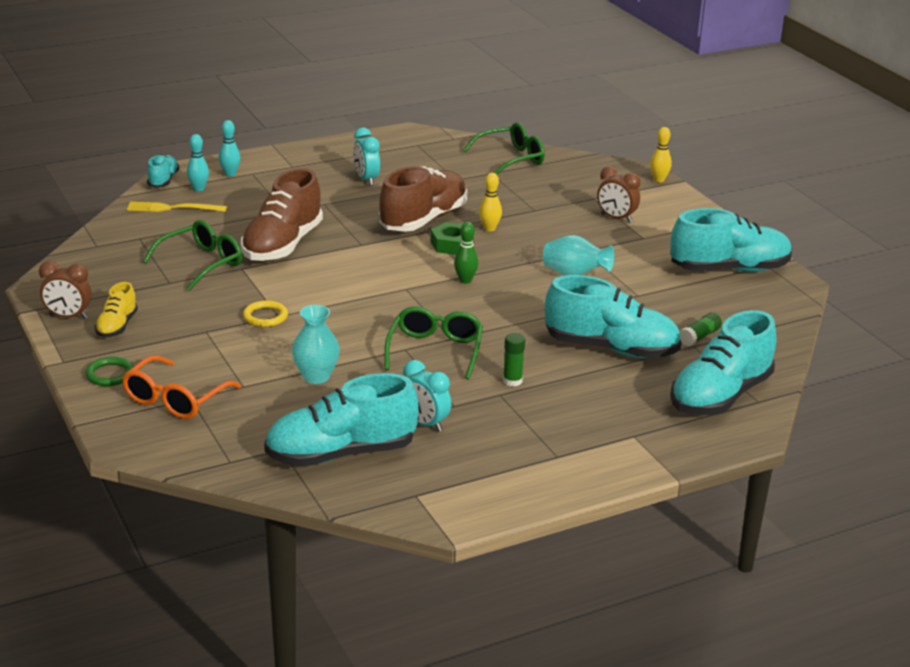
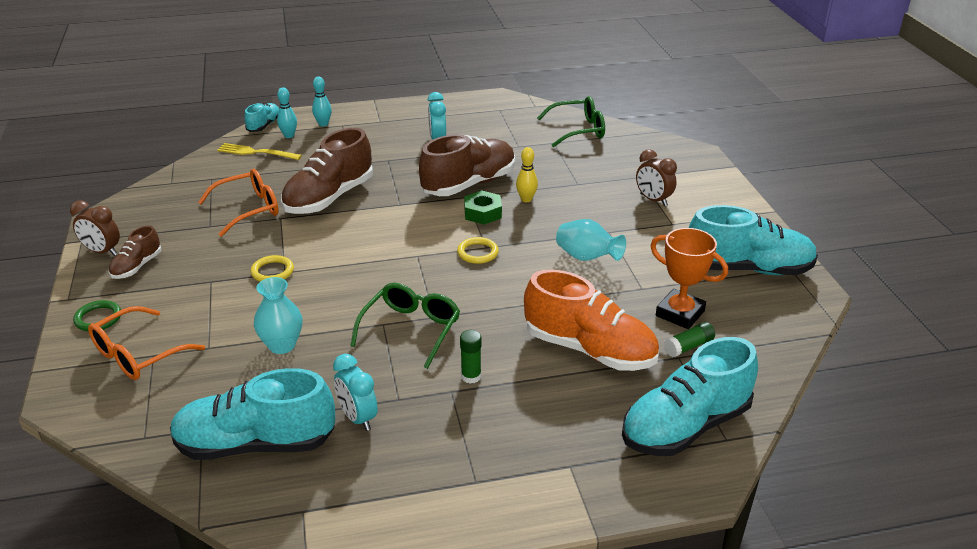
camera: 15 degrees right, 5 degrees up
(117, 326) = (137, 266): yellow shoe -> brown shoe
(202, 263) = (249, 209): green glasses -> orange glasses
(465, 280) = (477, 253): green bowling pin -> yellow ring
(611, 349) = (589, 349): turquoise shoe -> orange shoe
(659, 180) = (710, 163): yellow bowling pin -> none
(681, 312) = (680, 313): none -> orange trophy

